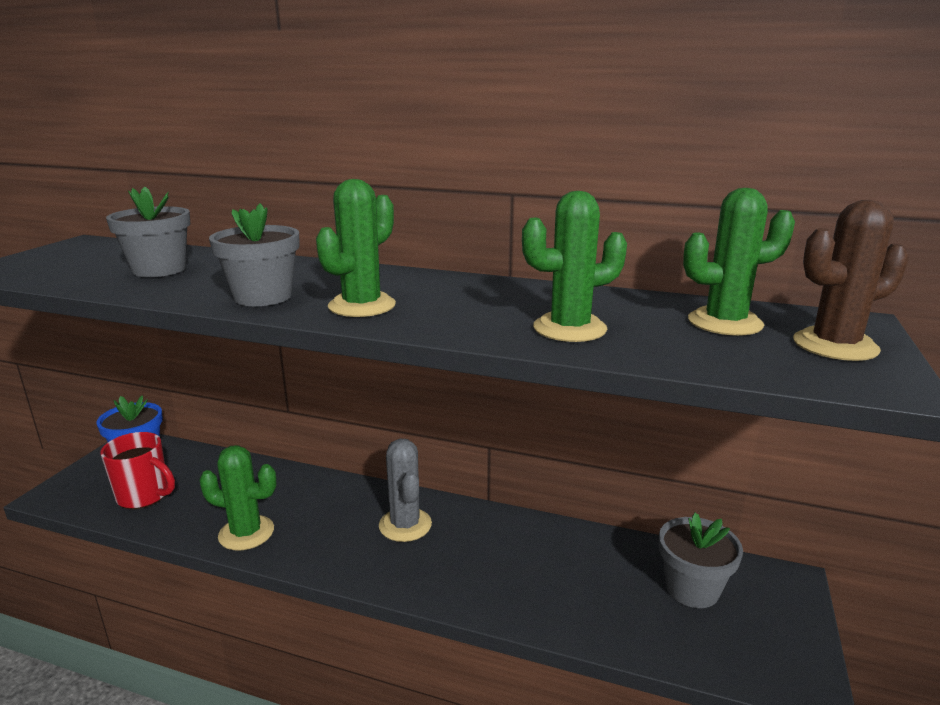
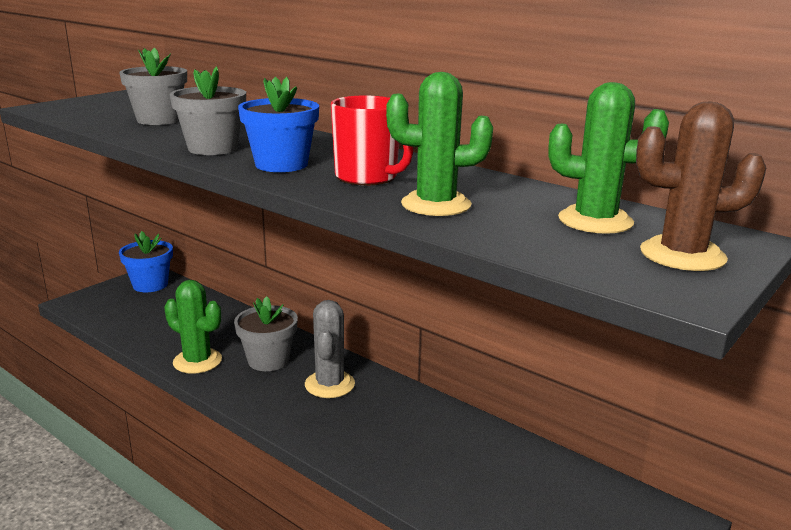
camera: 20 degrees right, 0 degrees up
(144, 496) = (137, 317): red mug -> red mug (368, 178)
(362, 306) = (281, 164): green cactus -> blue flower pot
(692, 589) = (566, 501): grey flower pot -> grey flower pot (268, 360)

